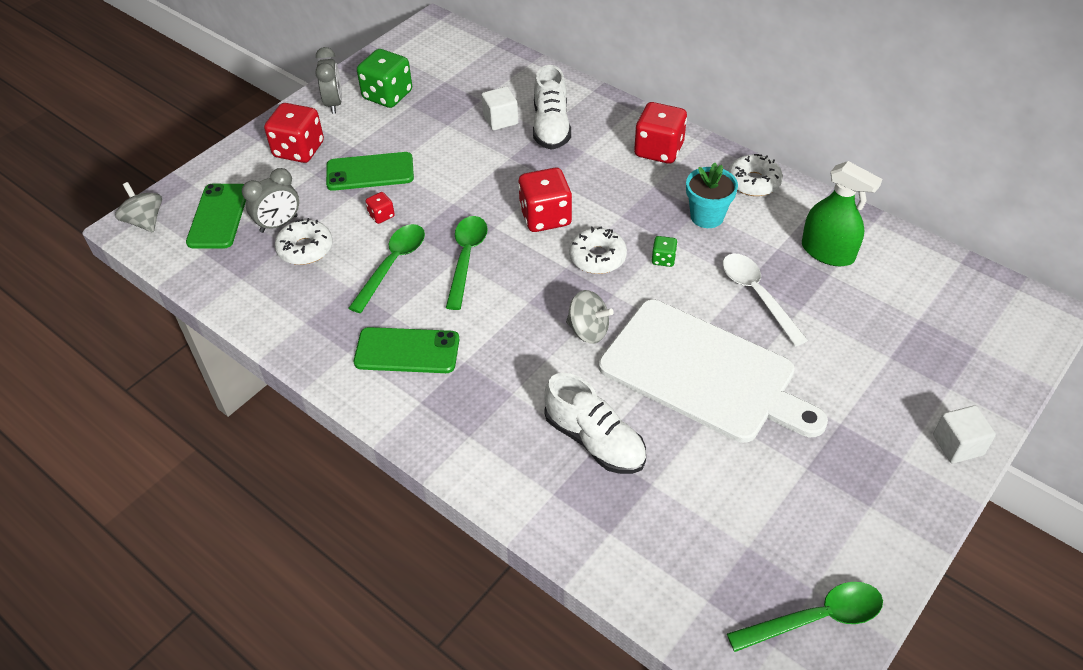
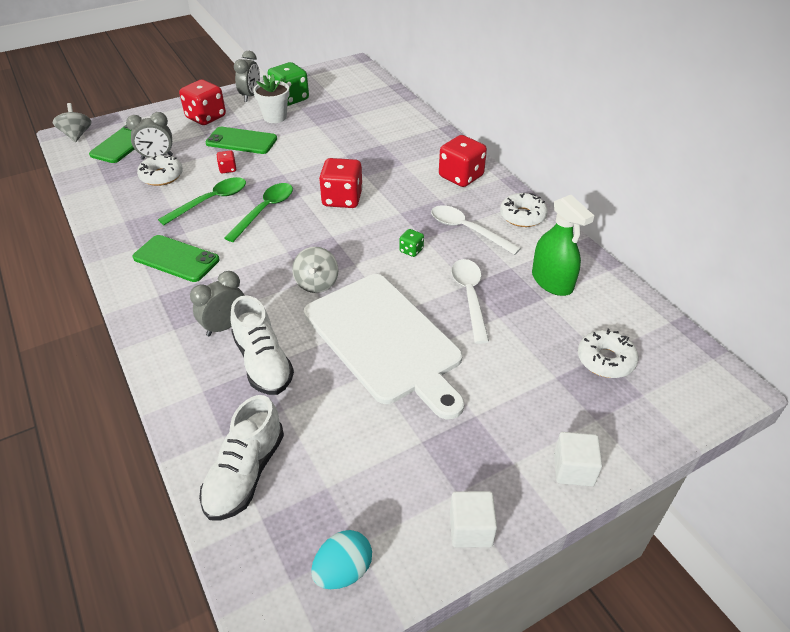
camera: 20 degrees right, 5 degrees down
(387, 127) = (275, 117): none -> white flower pot
(500, 120) = (356, 130): white cube -> white cube (470, 529)
(523, 414) = (225, 326): none -> grey clock
(551, 127) = (390, 143): white shoe -> white shoe (245, 473)
(588, 330) = (317, 283): grey spinning top -> grey spinning top turned 45 degrees clockwise
(597, 257) = (361, 235): white donut -> white donut (605, 360)
(707, 216) = (467, 230): turquoise flower pot -> white spoon
(815, 618) = (343, 571): green spoon -> turquoise egg

